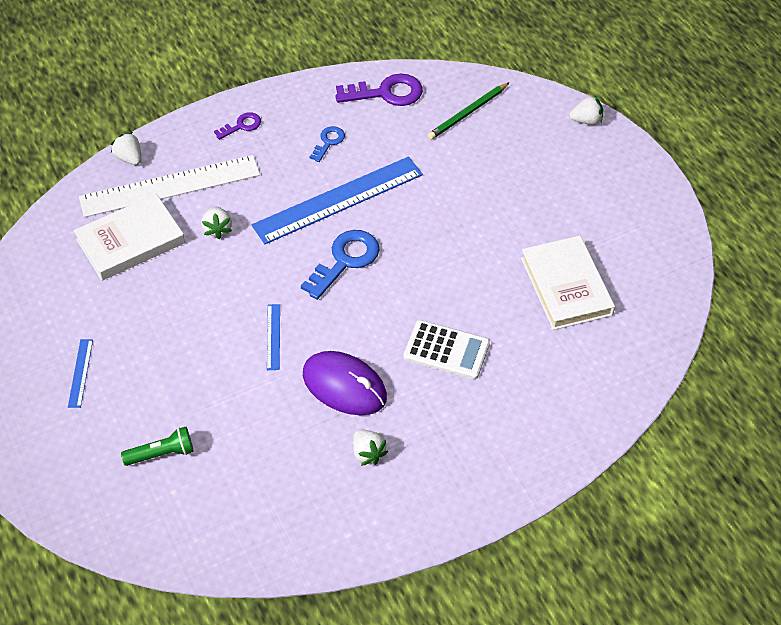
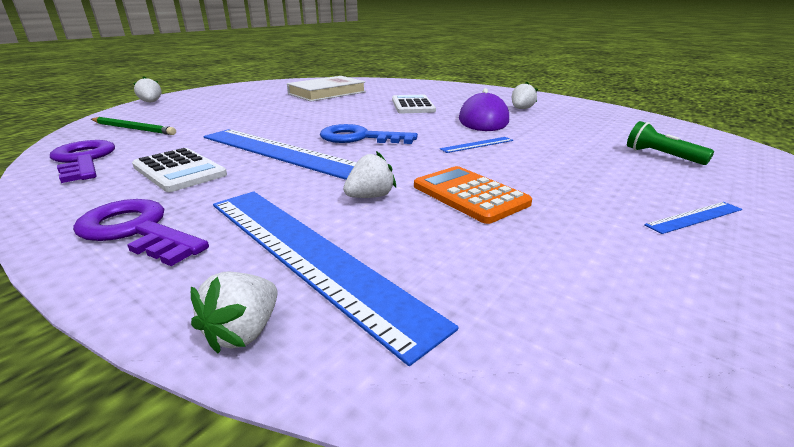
camera: 115 degrees left, 25 degrees down
(130, 241) = (456, 253): white book -> none
(170, 186) = (308, 254): white ruler -> blue ruler
(185, 279) = (469, 195): none -> orange calculator
(241, 126) = (136, 230): purple key -> purple key, size x1.81
(328, 142) = (179, 171): blue key -> white calculator

